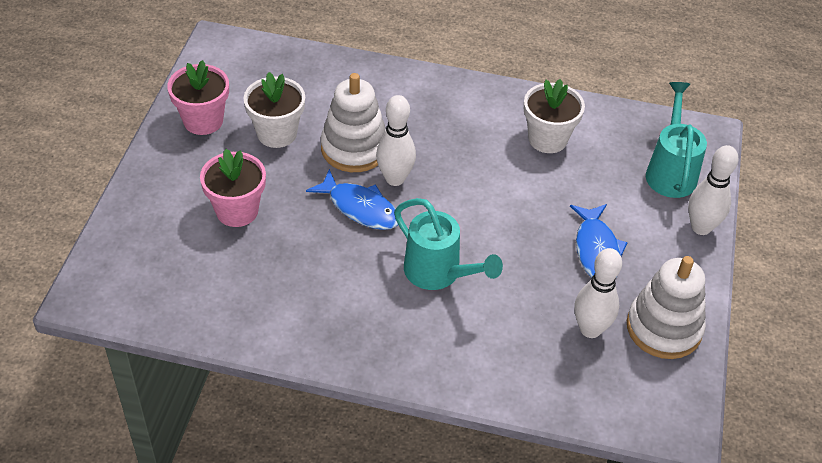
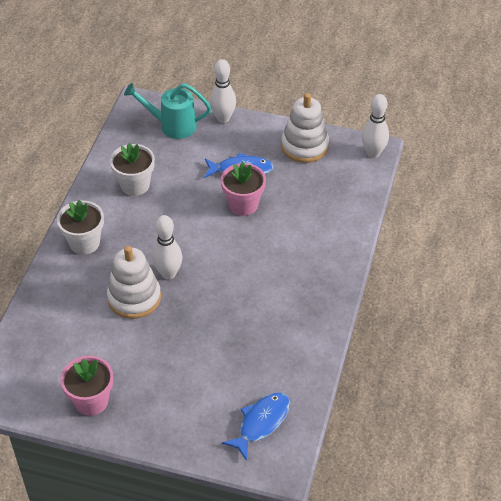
camera: 85 degrees left, 0 degrees up
(237, 211) = (196, 372): pink flower pot -> pink flower pot (243, 204)
(277, 133) = (112, 348): white flower pot -> white flower pot (84, 243)
(360, 208) = (197, 295): blue fish -> blue fish (261, 423)
(438, 273) = (260, 252): turquoise watering can -> none
(590, 329) = (306, 180): white bowling pin -> white bowling pin (373, 153)

